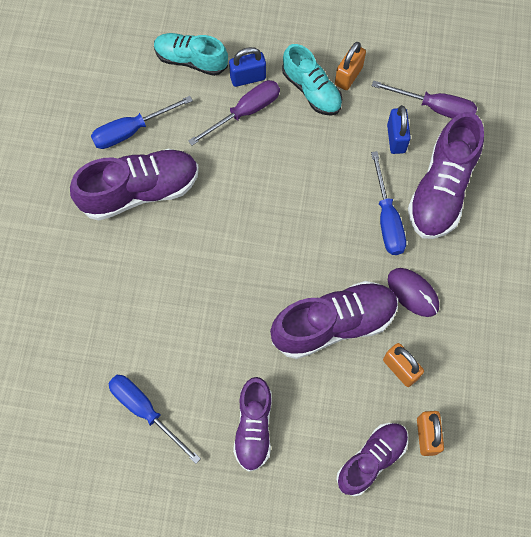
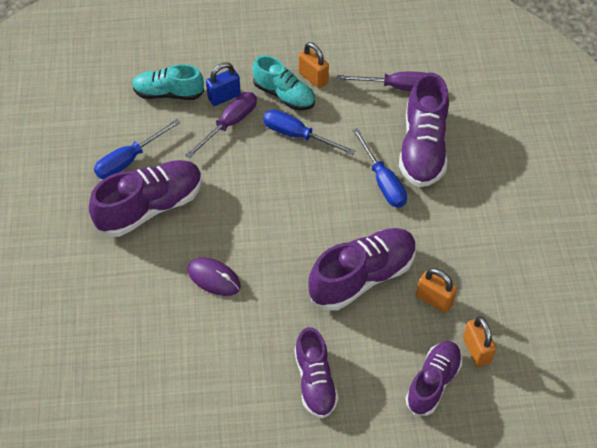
camera: 15 degrees left, 15 degrees down
(145, 411) = (207, 392): blue screwdriver -> blue screwdriver (297, 135)
(348, 76) = (313, 78): orange padlock -> orange padlock turned 60 degrees counterclockwise
(396, 138) = (370, 117): blue padlock -> none
(413, 293) = (425, 235): purple mouse -> purple mouse (214, 278)

